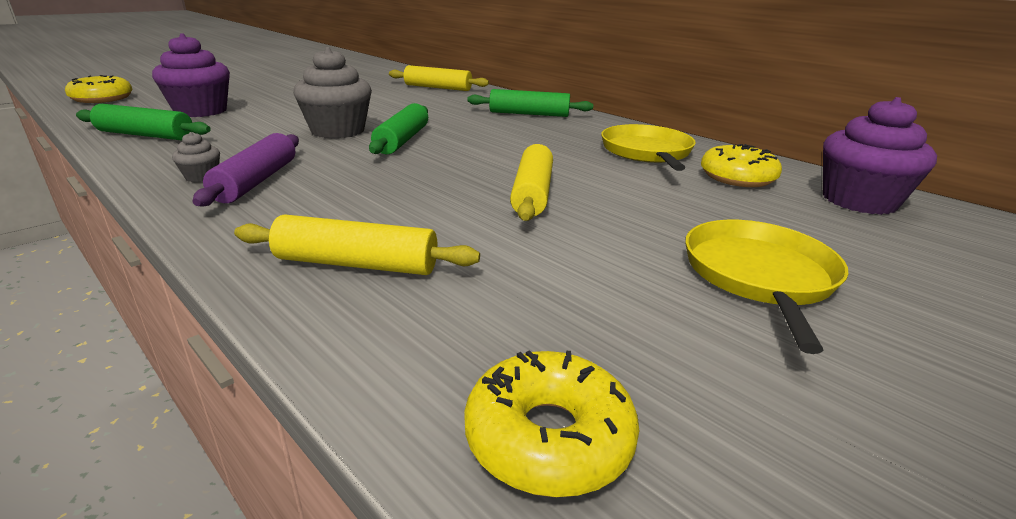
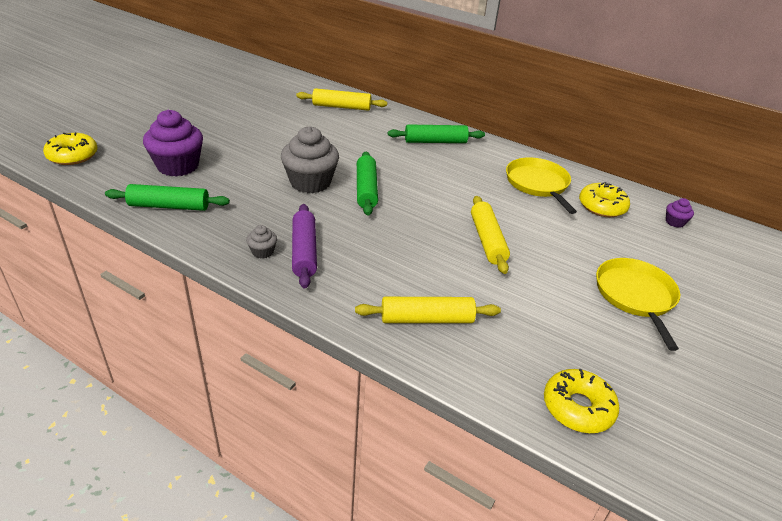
camera: 15 degrees left, 10 degrees up
(859, 201) = (674, 222): purple cupcake -> purple cupcake, size x0.45

